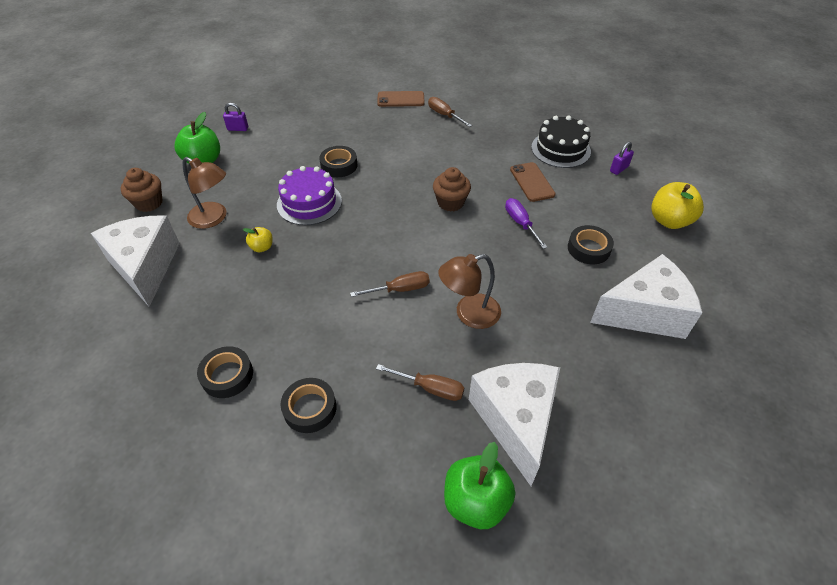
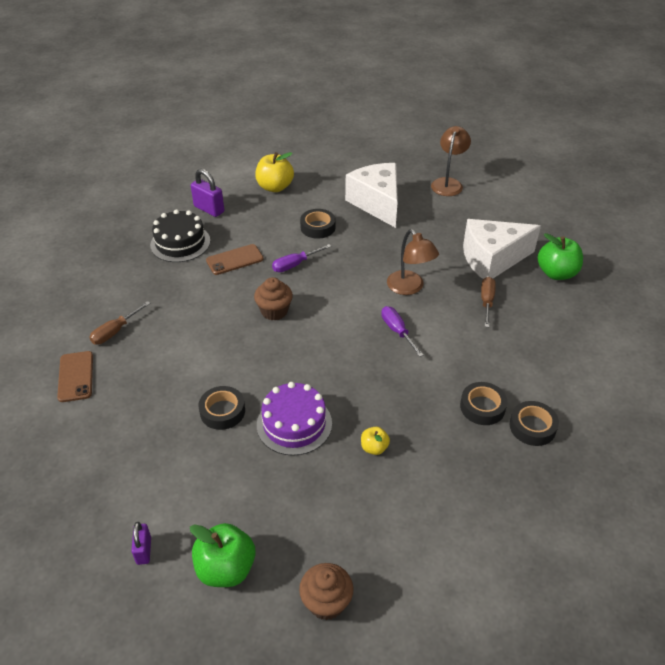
camera: 100 degrees left, 5 degrees down
(145, 267) = (435, 553): white cheese -> none
(213, 218) = (339, 511): brown lamp -> brown lamp (448, 183)
(310, 408) = (535, 365): black tape -> black tape (482, 407)
(401, 289) = (397, 331): brown screwdriver -> purple screwdriver
(619, 169) = (209, 209): purple padlock -> purple padlock, size x1.59

